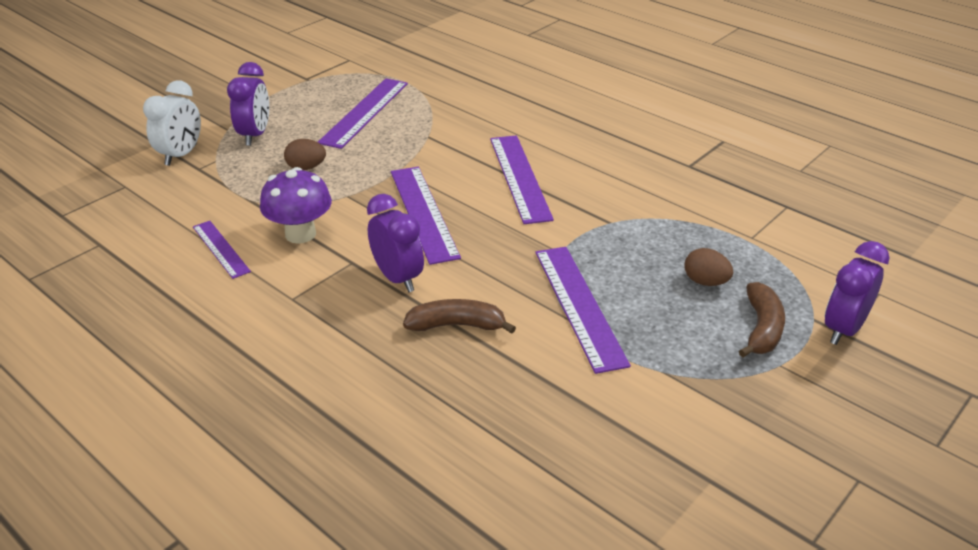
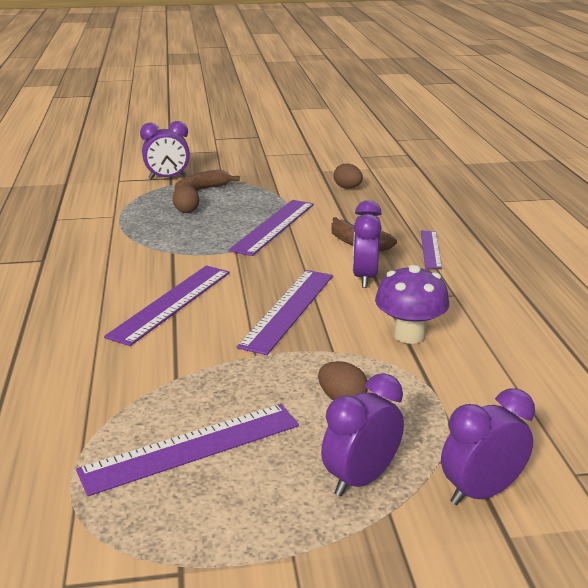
camera: 140 degrees left, 10 degrees down
(181, 155) = (481, 492): white clock -> purple clock
(220, 249) = (491, 351): purple ruler -> purple ruler (431, 249)
(607, 446) = (347, 188): none -> brown egg

